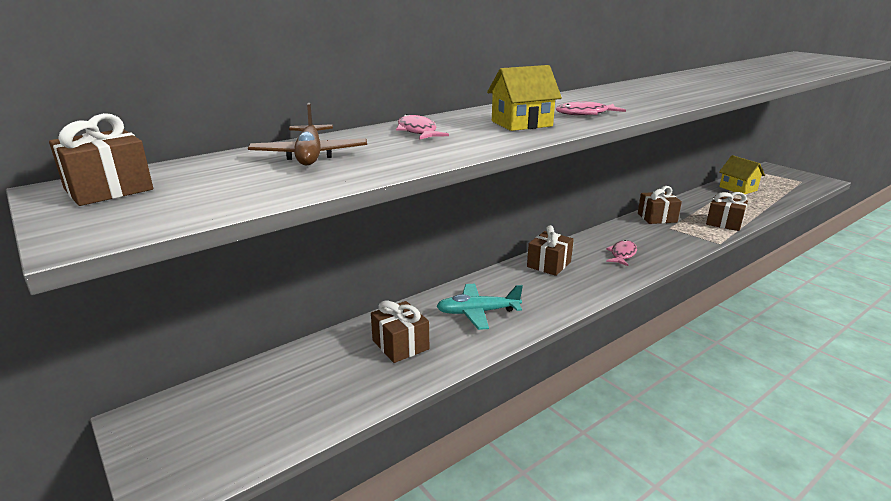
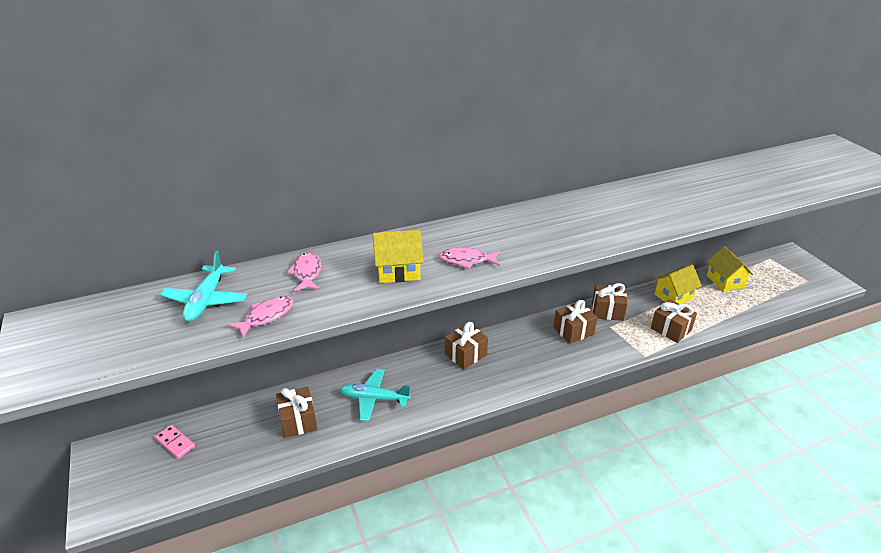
camera: 15 degrees right, 10 degrees up
(109, 189) = (59, 328): brown gift -> brown gift (573, 331)
(249, 392) = (175, 443): none -> pink domino
(310, 155) = (206, 300): brown plane -> turquoise plane
(622, 254) = (540, 354): pink fish -> pink fish (266, 316)
(705, 202) = (673, 296): none -> yellow house

